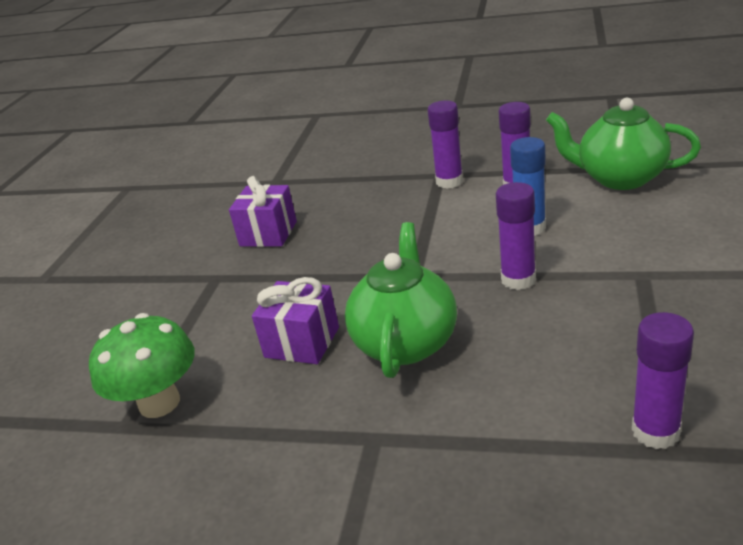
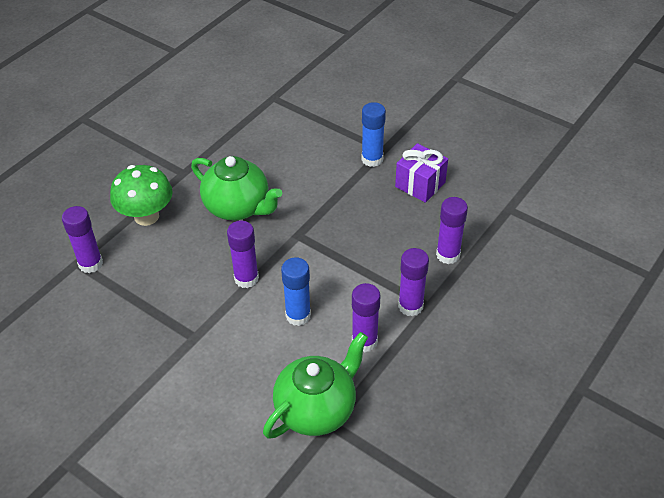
camera: 110 degrees right, 15 degrees up
(159, 403) = (279, 110): green mushroom -> green mushroom (146, 216)
(239, 278) = (372, 159): none -> blue glue stick
(302, 342) = (278, 169): purple gift -> none
(365, 187) = (448, 255): none -> purple glue stick

